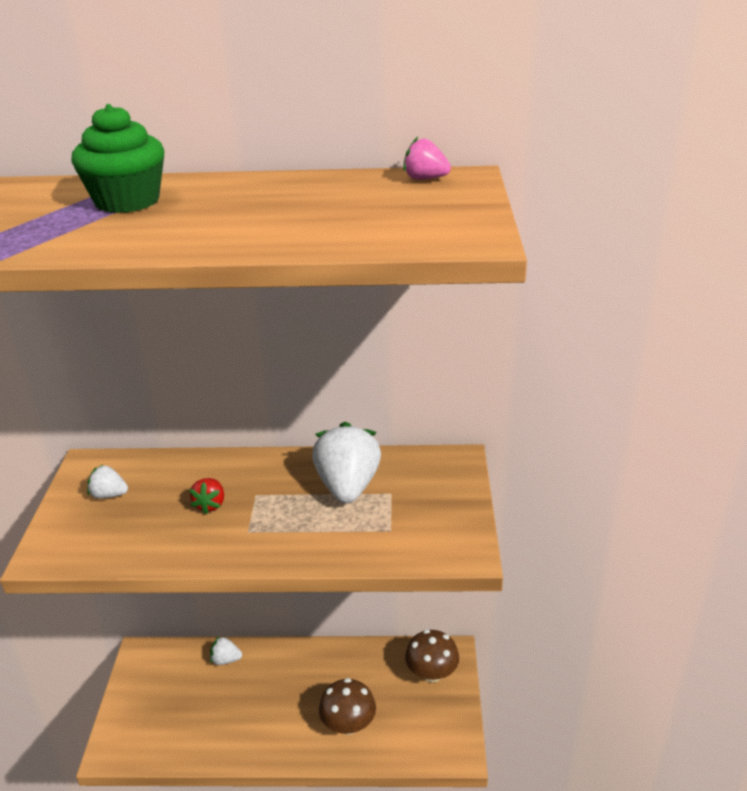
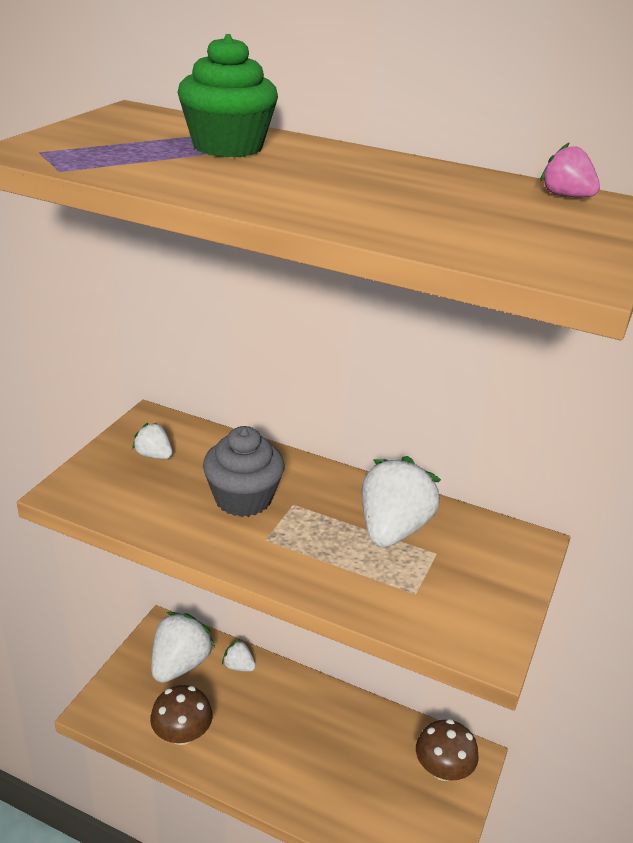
camera: 20 degrees right, 0 degrees up
(171, 679) = (180, 664): none -> white strawberry
(210, 505) = (243, 499): red strawberry -> grey cupcake
(348, 724) = (330, 785): brown mushroom -> brown mushroom (182, 734)

